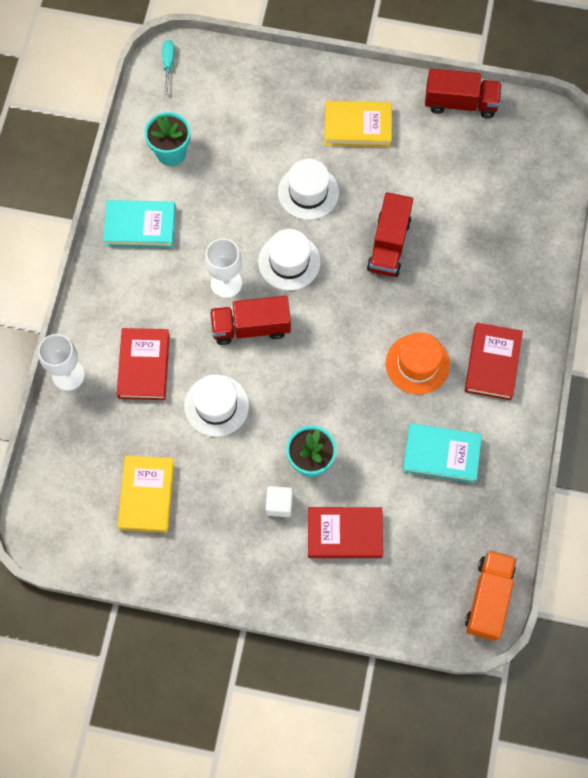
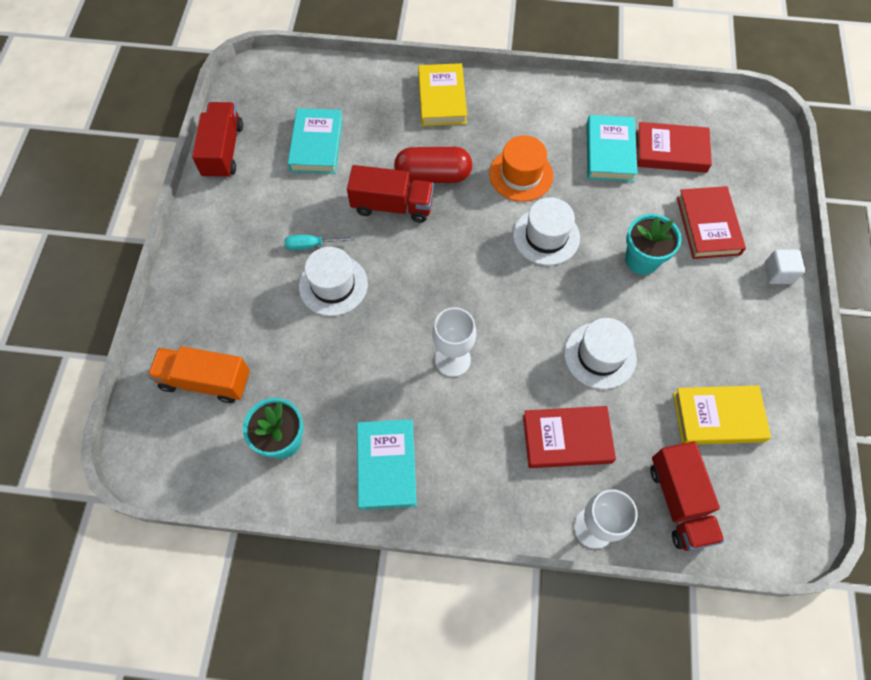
camera: 95 degrees left, 5 degrees down
(168, 64) = (154, 458): turquoise screwdriver -> turquoise screwdriver (311, 245)
(251, 327) = (502, 329): red truck -> red truck (679, 502)
(279, 504) = (693, 285): white cube -> white cube (778, 273)
(289, 262) = (420, 297): white hat -> white hat (546, 236)
(357, 126) = (250, 242): yellow book -> yellow book (442, 98)
(421, 283) = (433, 175): none -> red capsule
(464, 182) = (316, 144): none -> turquoise book
(488, 598) = (735, 112): orange truck -> orange truck (206, 381)
(492, 363) = (510, 116): red book -> red book (671, 151)

